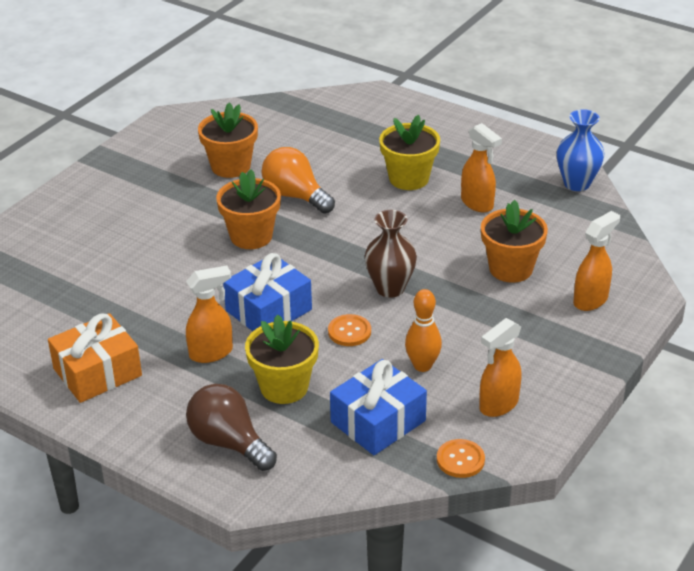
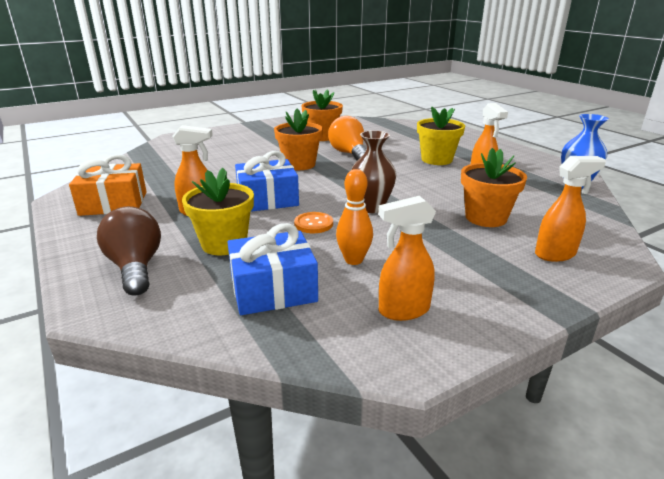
camera: 25 degrees right, 10 degrees down
(460, 460) = (322, 348): orange button -> none

